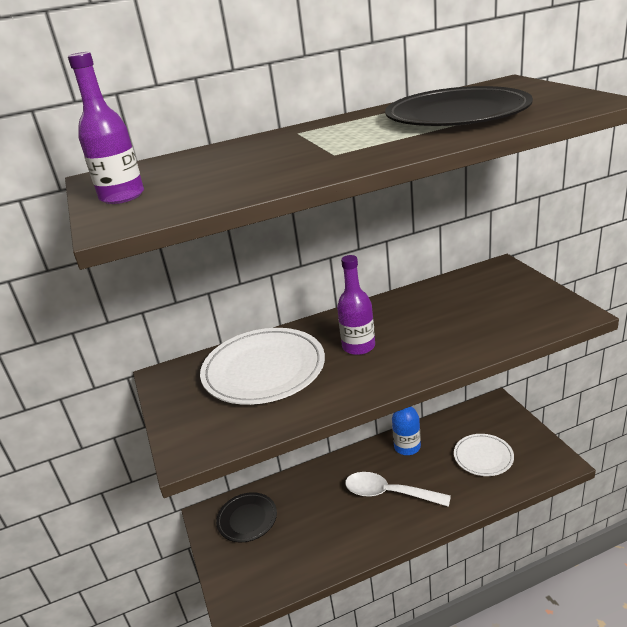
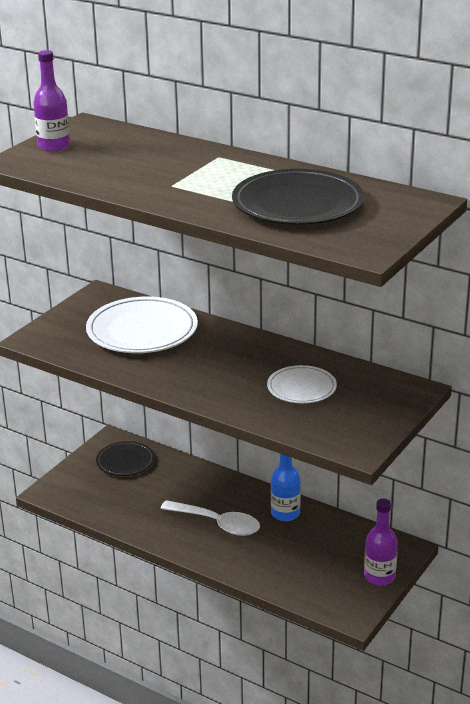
camera: 50 degrees right, 0 degrees up
(358, 346) = (208, 359): purple bottle -> purple bottle (379, 576)
(388, 493) = (218, 524): white spoon -> white spoon turned 135 degrees clockwise
(483, 457) = (315, 564): white plate -> white plate (301, 388)

